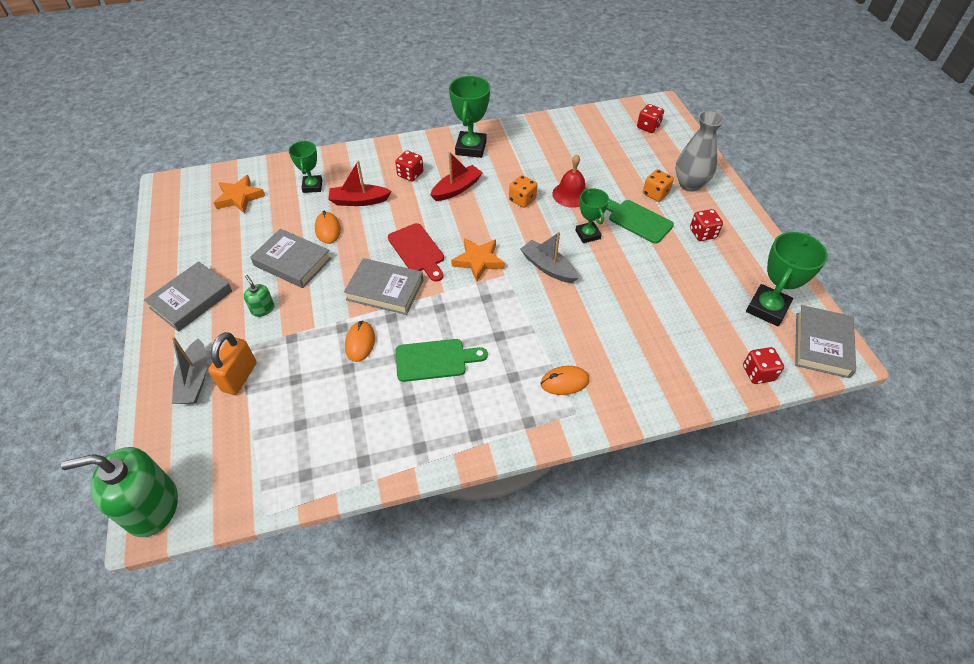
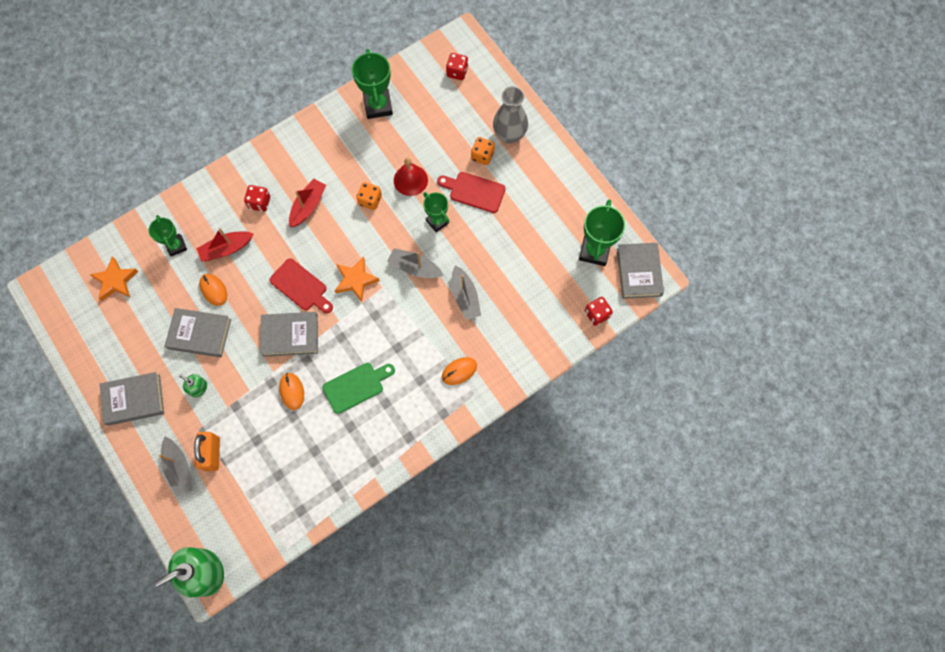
camera: 20 degrees left, 20 degrees up
(191, 299) = (134, 400): grey book -> grey book turned 60 degrees clockwise
(471, 148) = (302, 151): green trophy -> green trophy (378, 106)
(596, 309) = (465, 297): none -> grey boat
(637, 220) = (474, 191): green cutting board -> red cutting board
(702, 233) = (531, 189): red dice -> none

